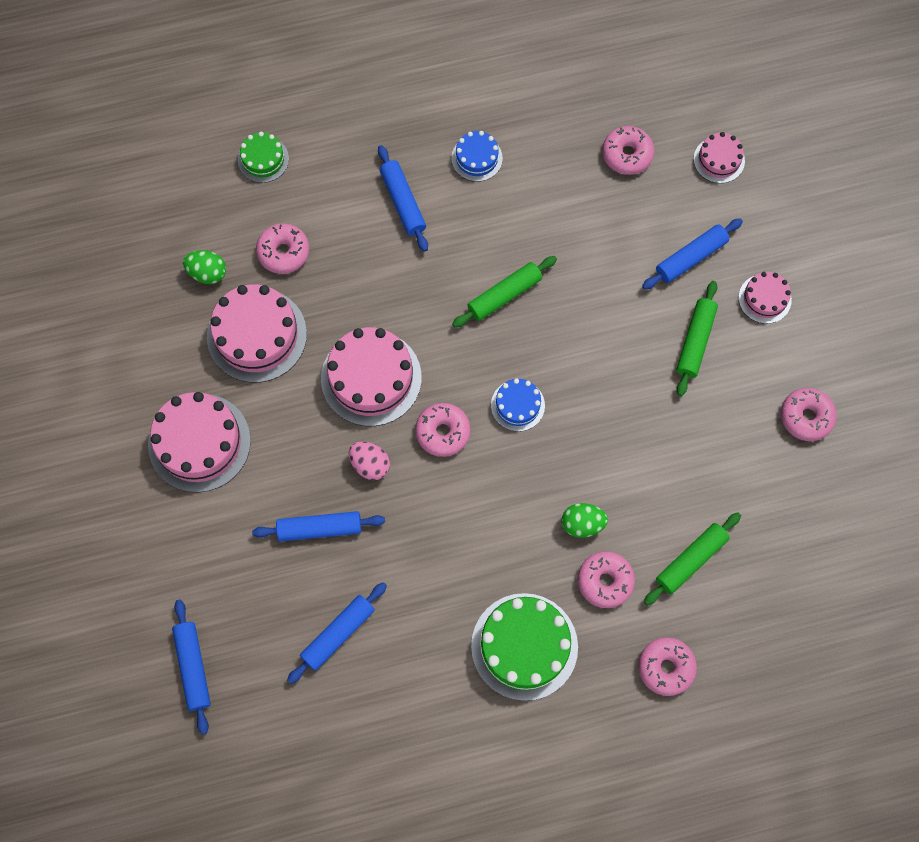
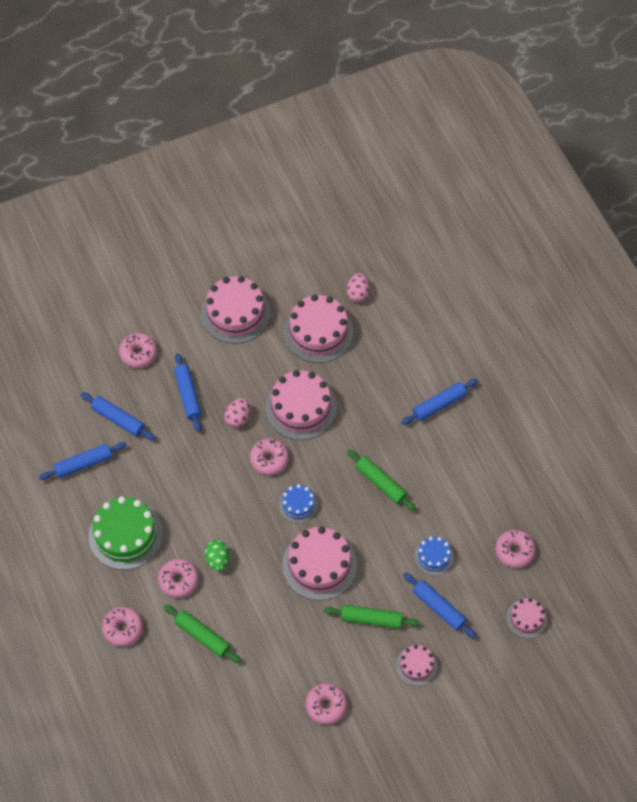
camera: 80 degrees right, 10 degrees down
(193, 667) = (85, 340): blue rolling pin -> blue rolling pin (83, 464)
(207, 273) = (357, 293): green egg -> pink egg
(263, 159) = (451, 310): green cake -> none
(283, 252) = (383, 336): pink donut -> pink donut (138, 353)
(477, 158) = (486, 448): blue cake -> blue cake (433, 556)
(610, 392) = (319, 565): none -> pink cake

